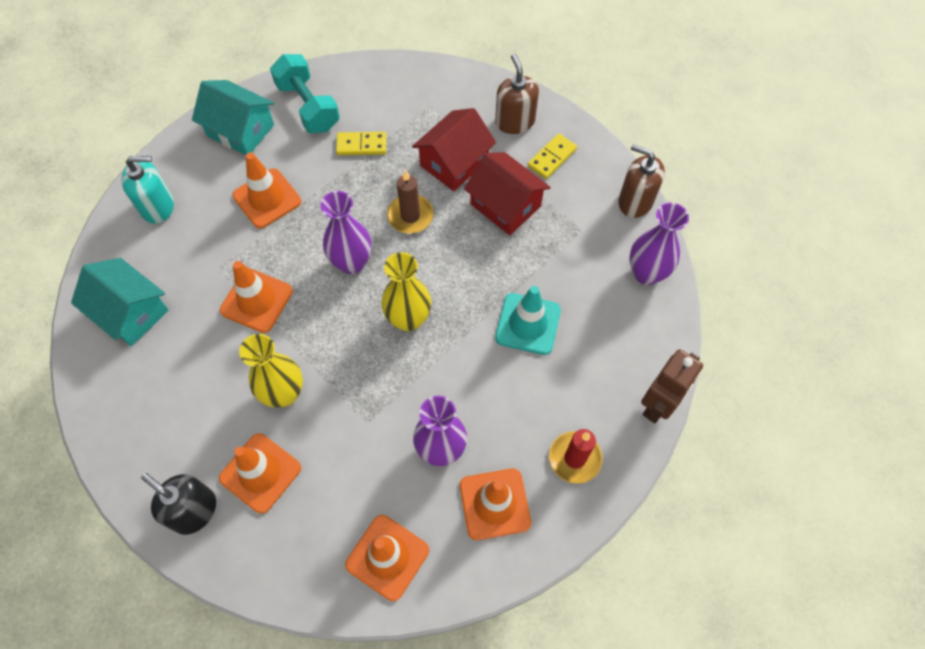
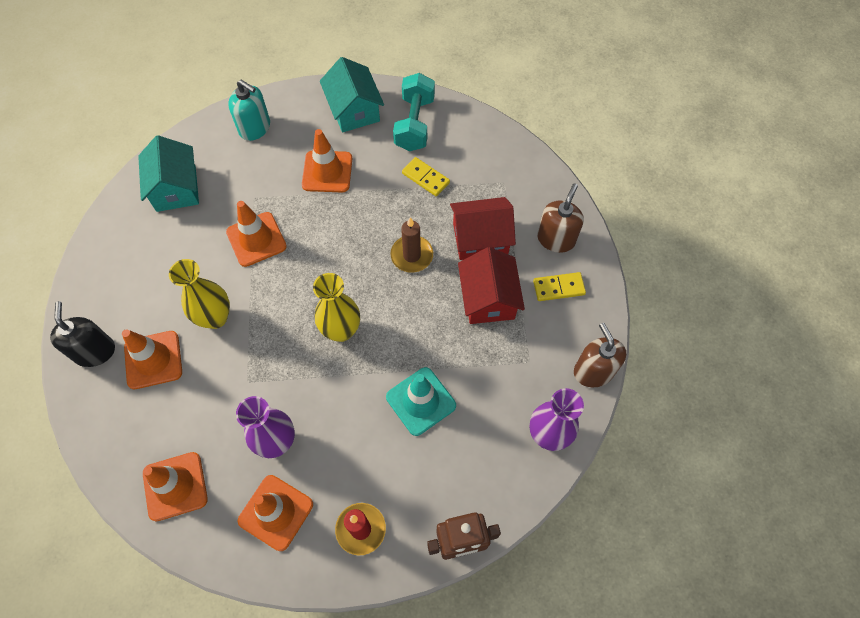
camera: 40 degrees right, 0 degrees up
(352, 262) = (341, 259): purple vase -> none

